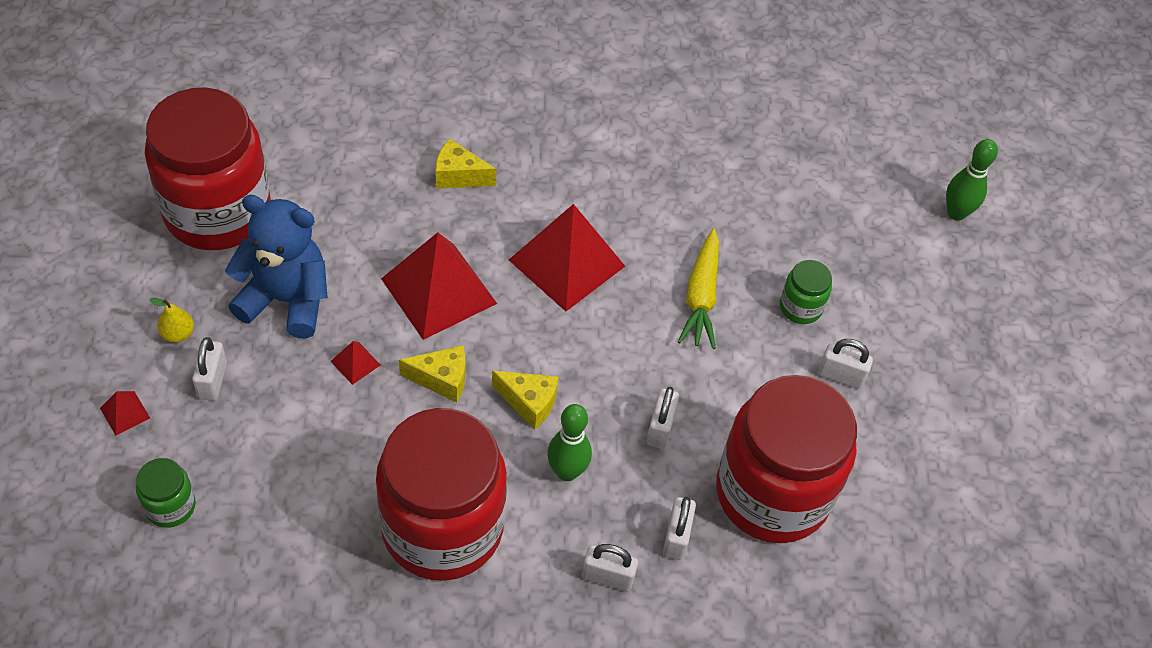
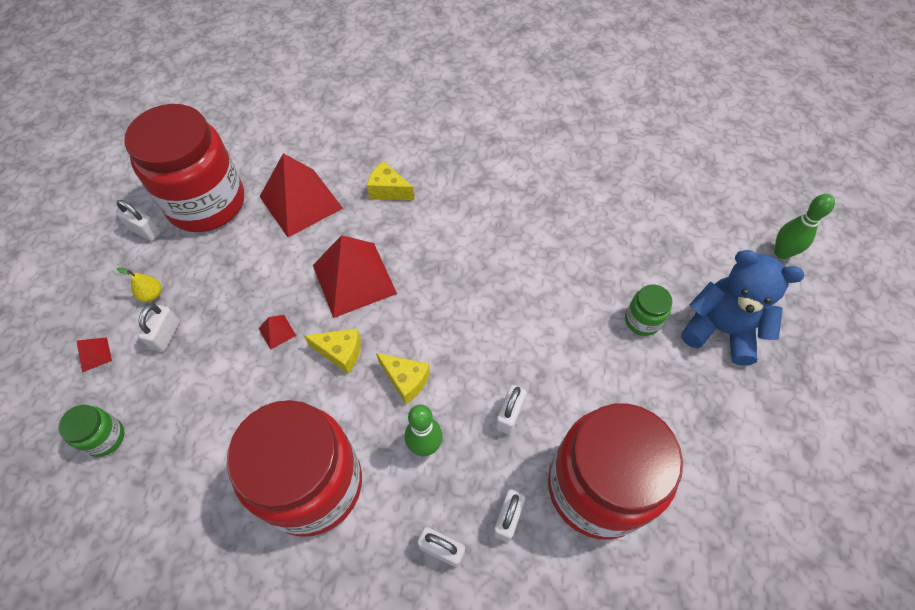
camera: 15 degrees right, 5 degrees up
(286, 300) = (238, 275): blue teddy bear -> blue teddy bear (720, 329)
(566, 262) = (457, 265): red pyramid -> red pyramid (301, 202)
(701, 297) = (560, 304): yellow carrot -> none
(840, 376) = (669, 384): white padlock -> white padlock (145, 231)

